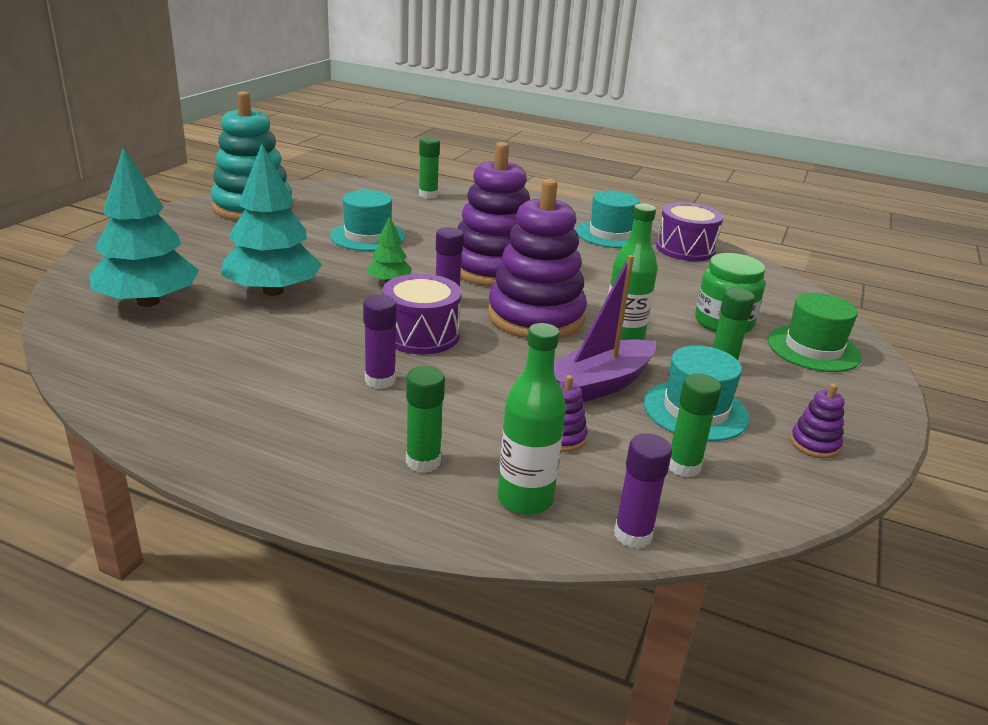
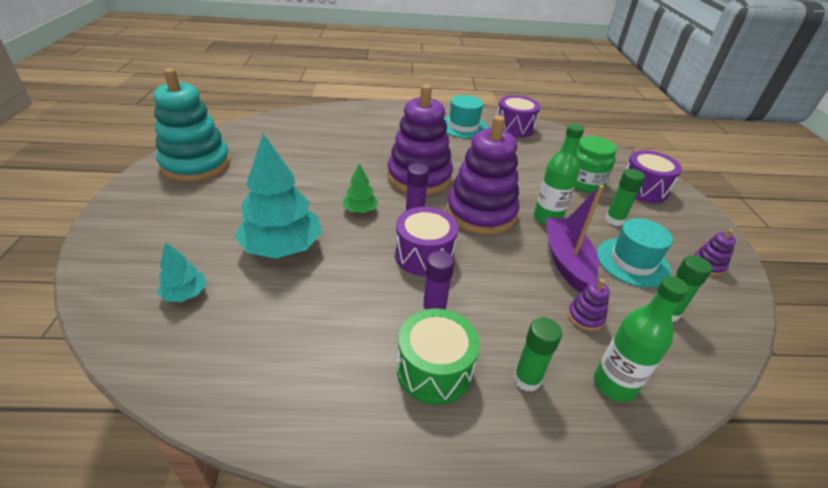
camera: 25 degrees left, 10 degrees up
(148, 302) = (185, 294): turquoise tree -> turquoise tree, size x0.48
(329, 423) = (434, 370): none -> green drum
(367, 236) = (309, 170): turquoise hat -> none
(428, 195) = (320, 120): green glue stick -> none
(599, 385) = (566, 260): purple boat -> purple boat turned 150 degrees clockwise
(633, 535) = (694, 386): purple glue stick -> none
(813, 349) = (643, 189): green hat -> purple drum

